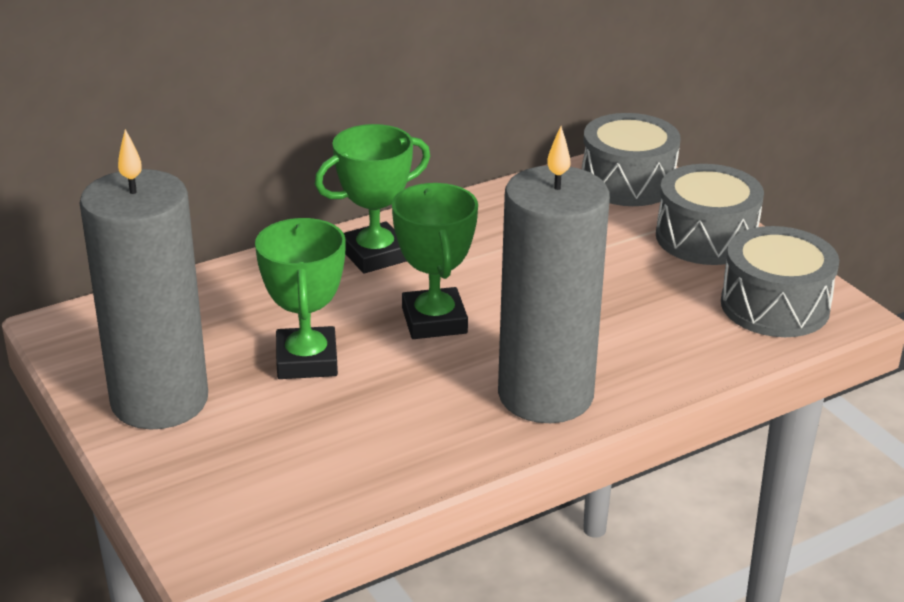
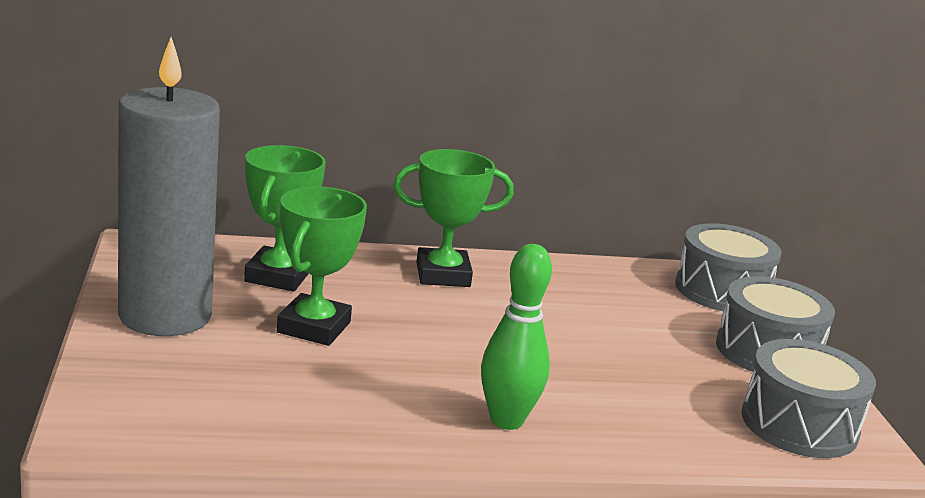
camera: 20 degrees right, 10 degrees down
(434, 321) = (452, 334): green trophy -> green trophy (278, 276)
(545, 395) = (506, 420): grey candle -> green bowling pin

